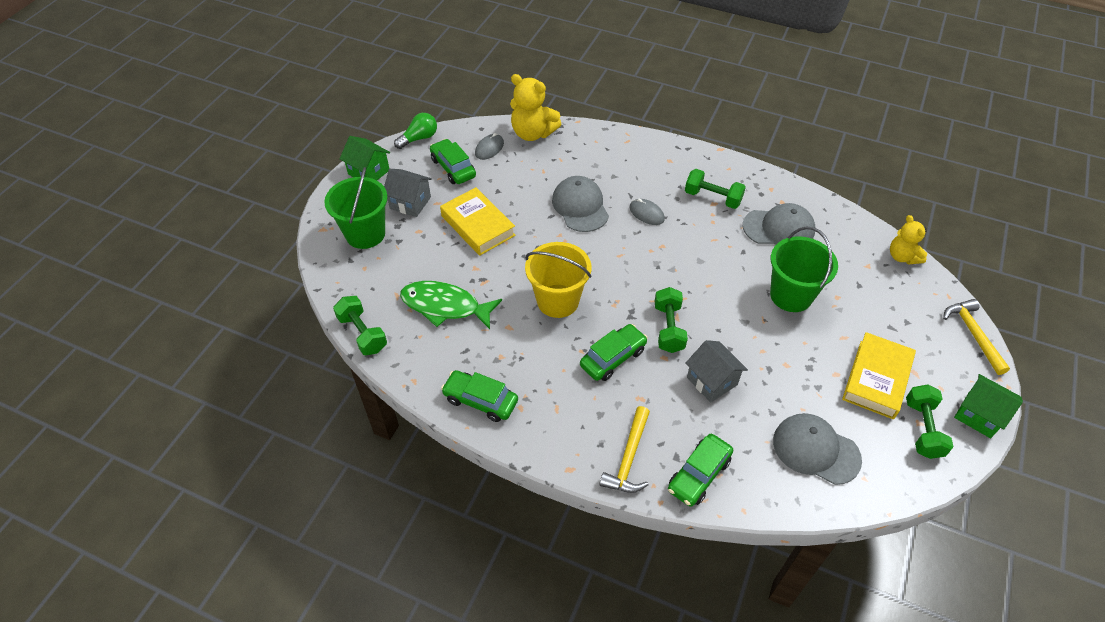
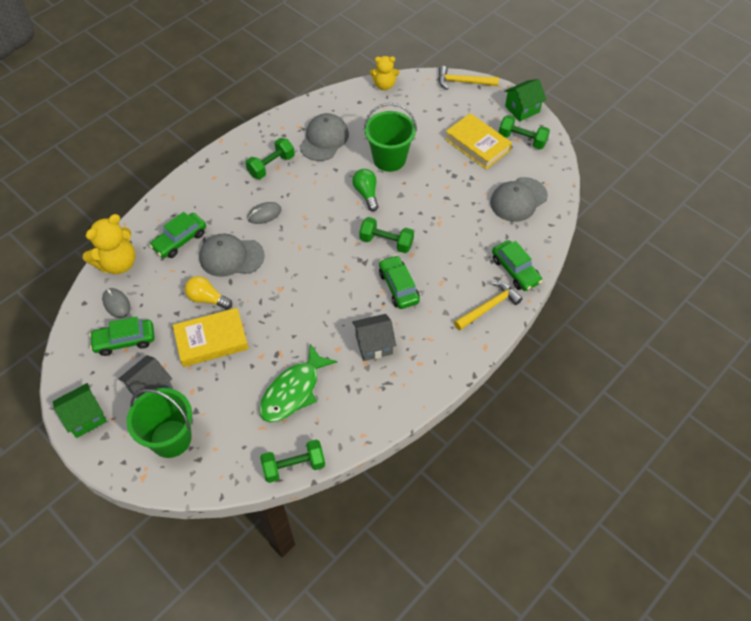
camera: 70 degrees left, 5 degrees up
(419, 138) = (63, 360): green light bulb -> green light bulb (366, 194)
(480, 400) = (402, 390): green car -> green car (180, 240)
(523, 206) = (207, 299): none -> yellow light bulb
(558, 301) = (326, 306): yellow bucket -> none
(629, 458) = (488, 307): yellow hammer -> yellow hammer turned 75 degrees counterclockwise
(712, 381) = (443, 234): grey house -> grey house (374, 345)

